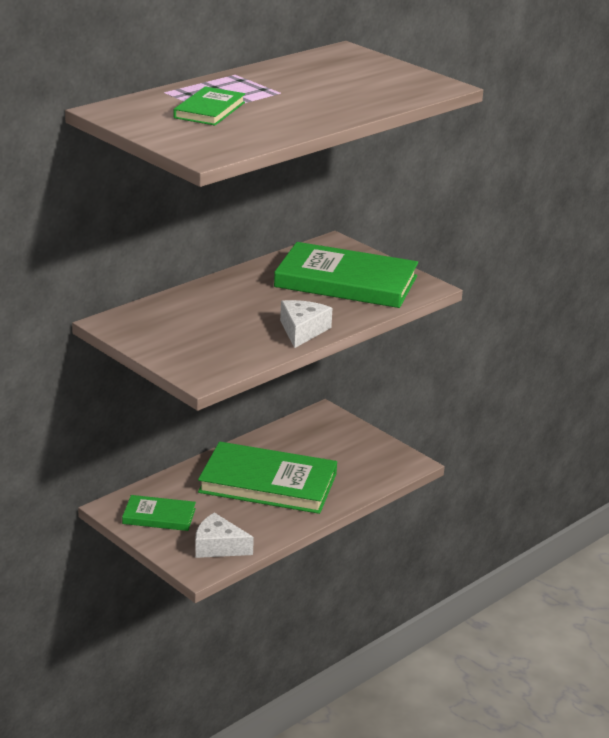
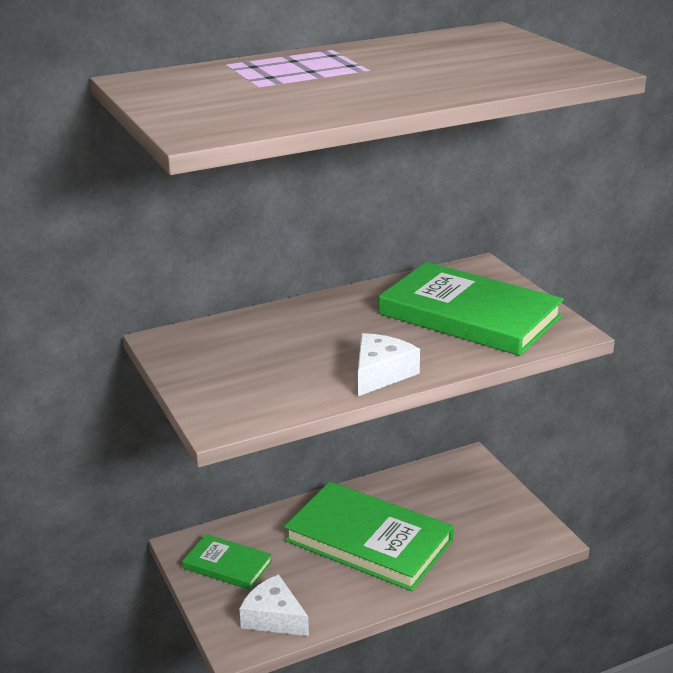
camera: 20 degrees right, 0 degrees up
(209, 110) = (259, 84): green book -> none

